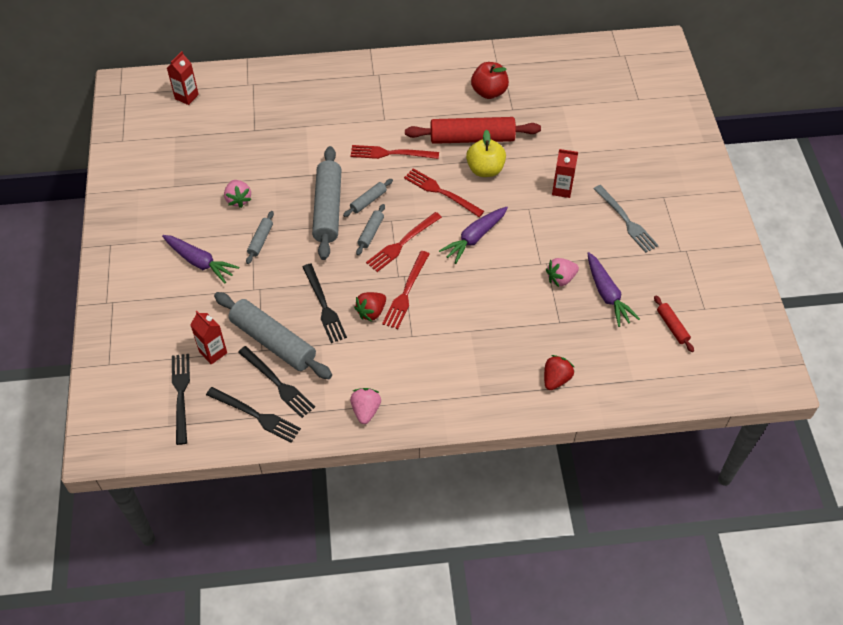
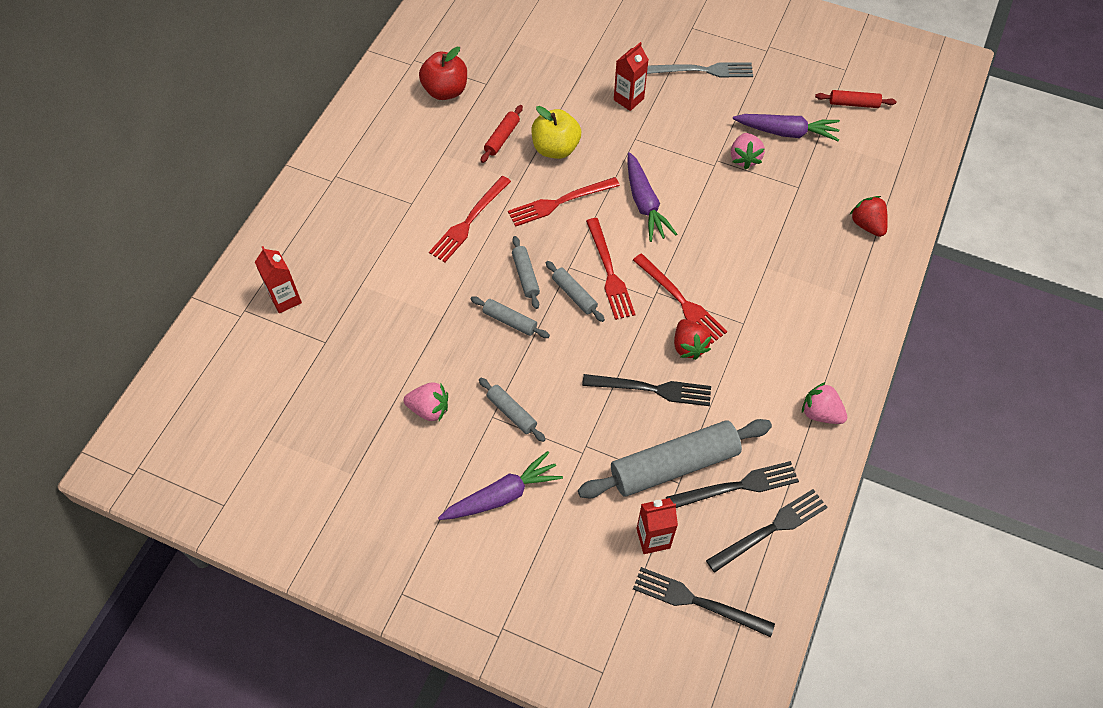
camera: 60 degrees left, 5 degrees up
(186, 97) = (205, 394): red carton -> red carton (285, 299)
(328, 209) = (510, 321): grey rolling pin -> grey rolling pin, size x0.47
(472, 138) = (502, 138): red rolling pin -> red rolling pin, size x0.47

